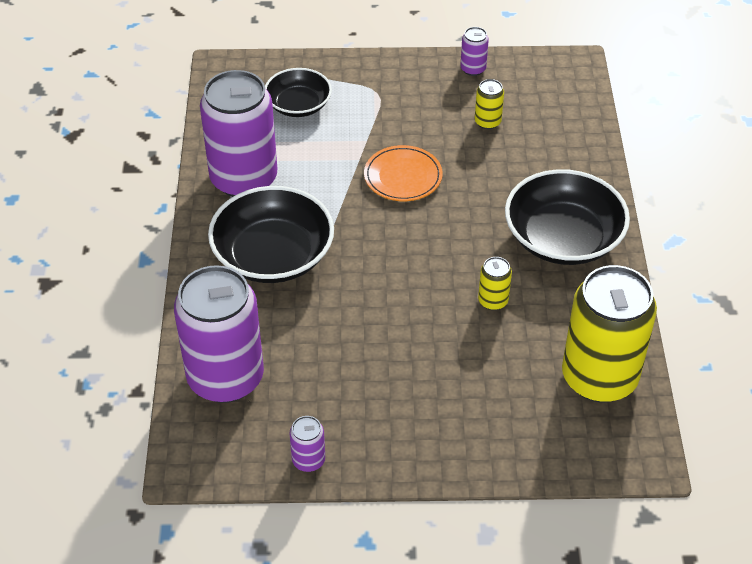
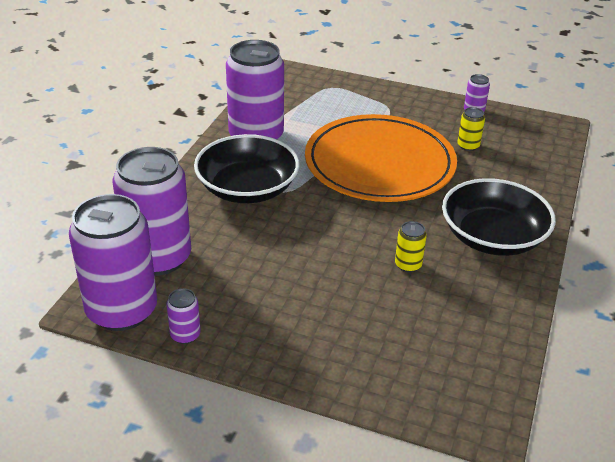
camera: 20 degrees right, 10 degrees down
(225, 455) = (122, 310): none -> purple can
(298, 105) = (325, 103): black bowl -> none
(403, 176) = (379, 164): orange plate -> orange plate, size x2.28
(599, 377) = (475, 348): yellow can -> none

